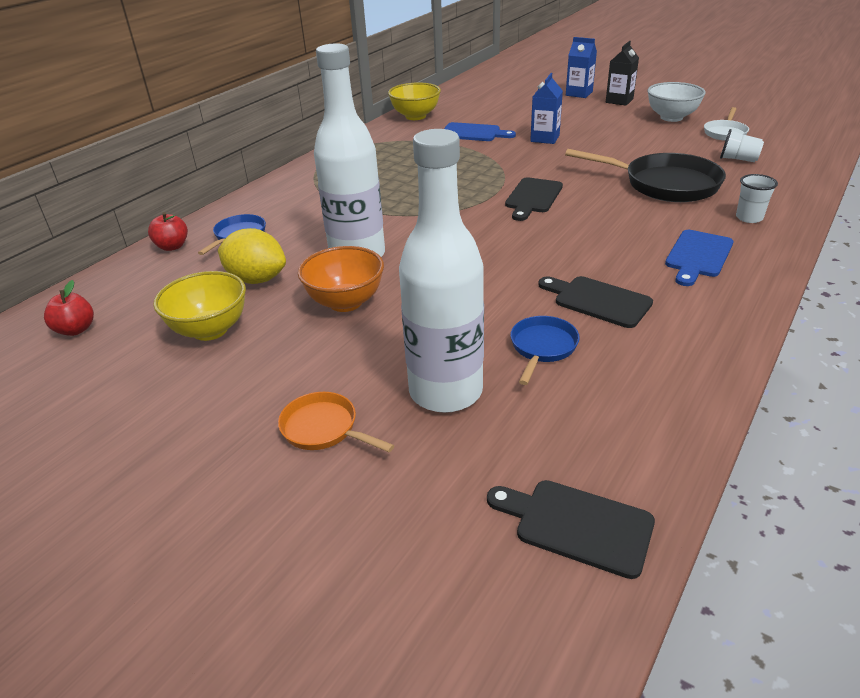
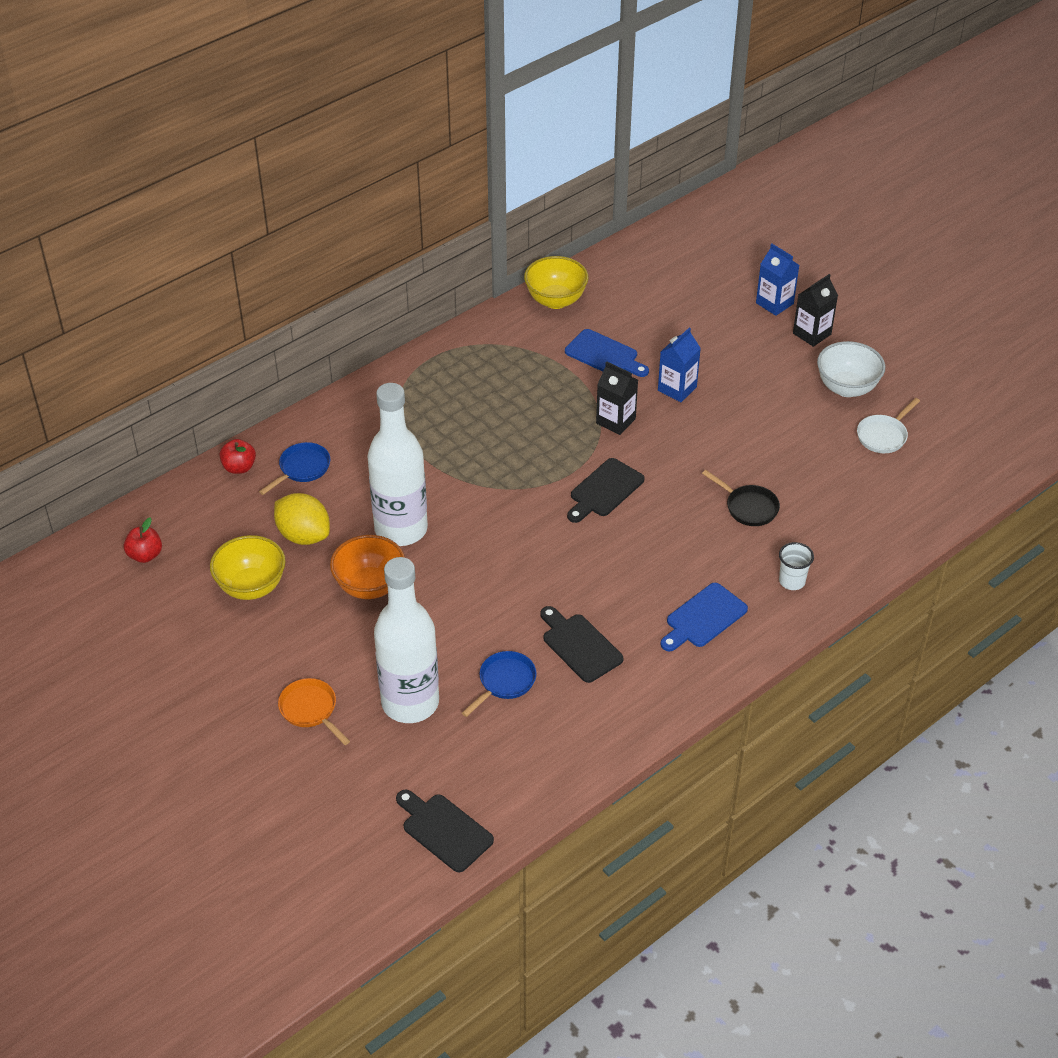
camera: 15 degrees right, 10 degrees up
(510, 161) = (615, 421): none -> black carton
(664, 184) = (748, 507): black pan -> black pan, size x0.52
(738, 159) = (857, 488): white cup -> none

